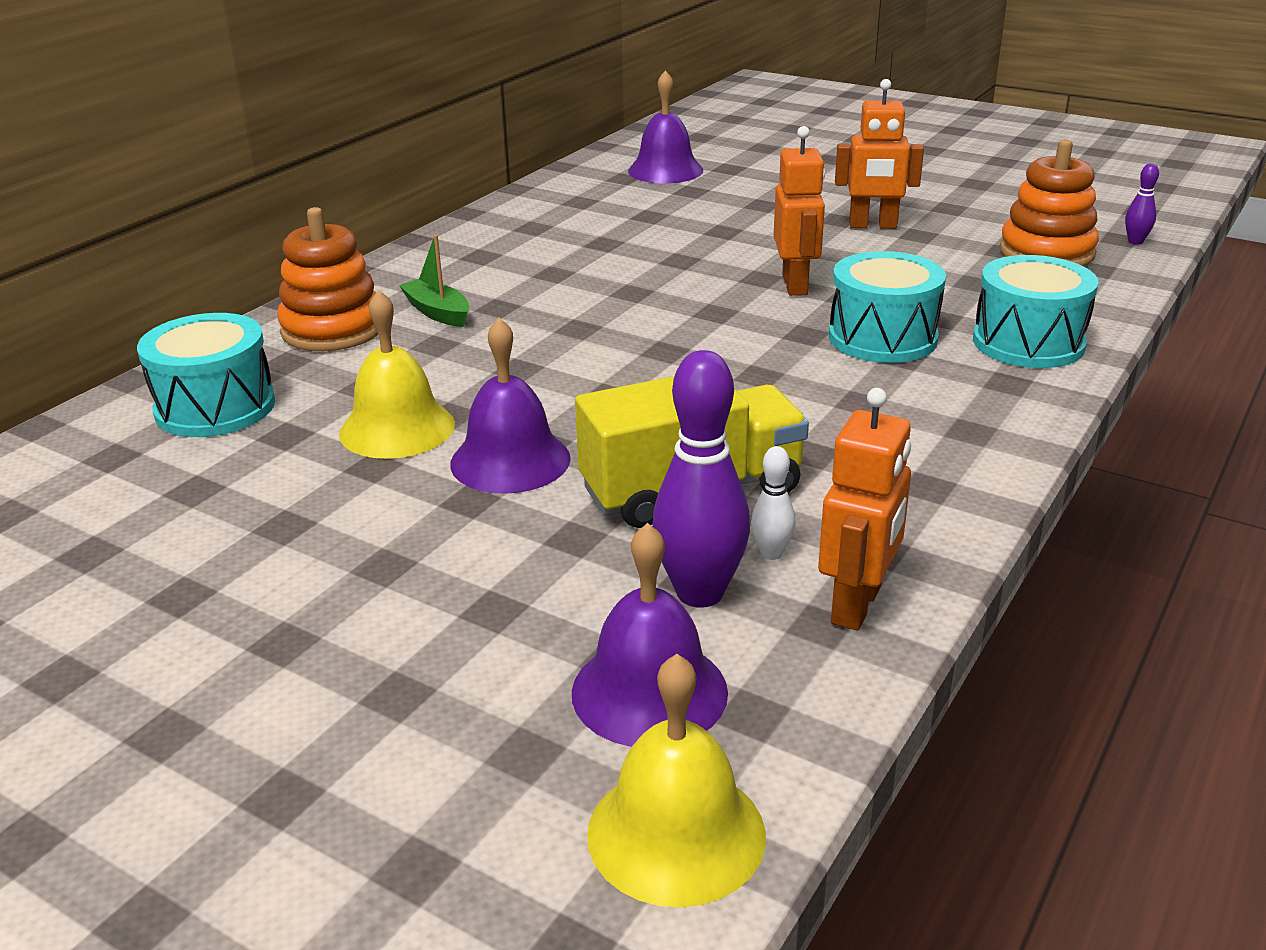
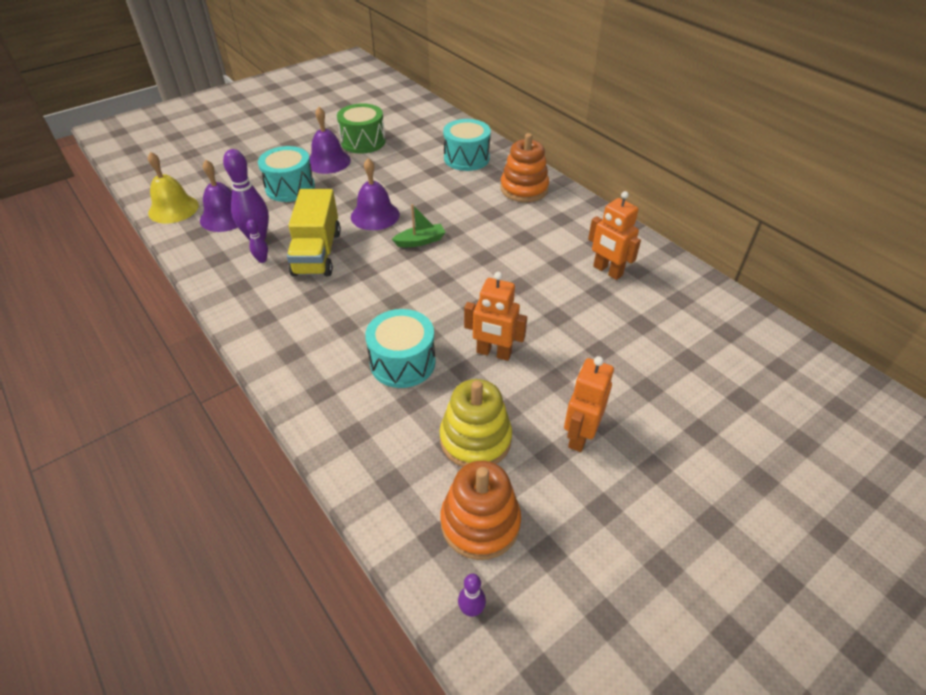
camera: 110 degrees right, 15 degrees up
(138, 579) = (363, 142): none -> green drum
(397, 428) = (420, 194): yellow bell -> none
(437, 312) = (527, 218): green boat -> green boat (420, 241)
(665, 170) = (742, 358): purple bell -> purple bell (328, 161)
(771, 553) = (262, 260): white bowling pin -> purple bowling pin
(857, 605) = (217, 269): orange robot -> orange robot (607, 271)
(948, 272) = (475, 439): none -> yellow stacking toy
(1028, 343) = (354, 425): turquoise drum -> turquoise drum (290, 188)

